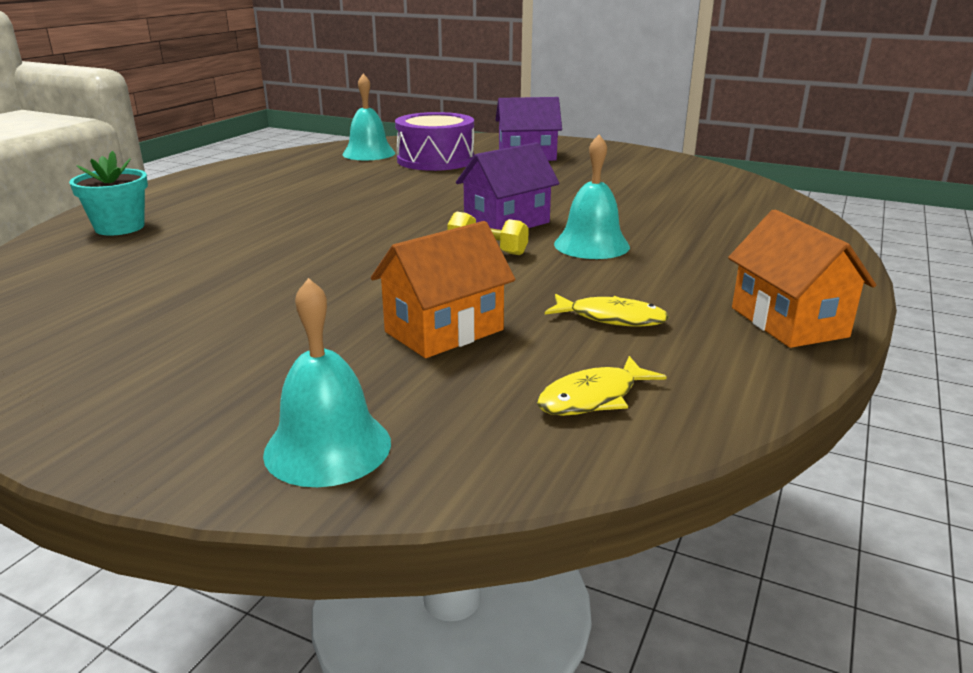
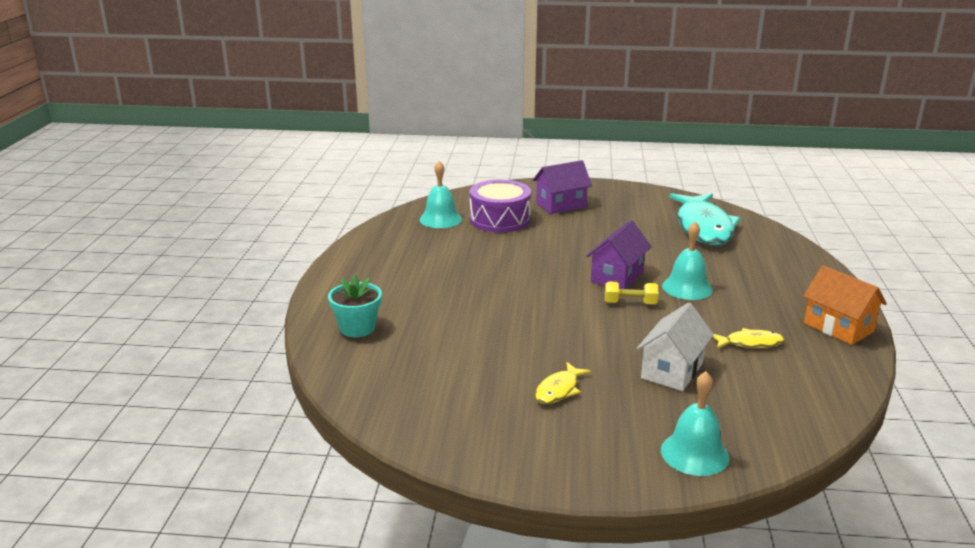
camera: 20 degrees left, 0 degrees up
(444, 331) = (672, 371): orange house -> white house
(593, 397) = (787, 396): yellow fish -> yellow fish (559, 390)
(692, 192) = (703, 227): none -> turquoise fish

